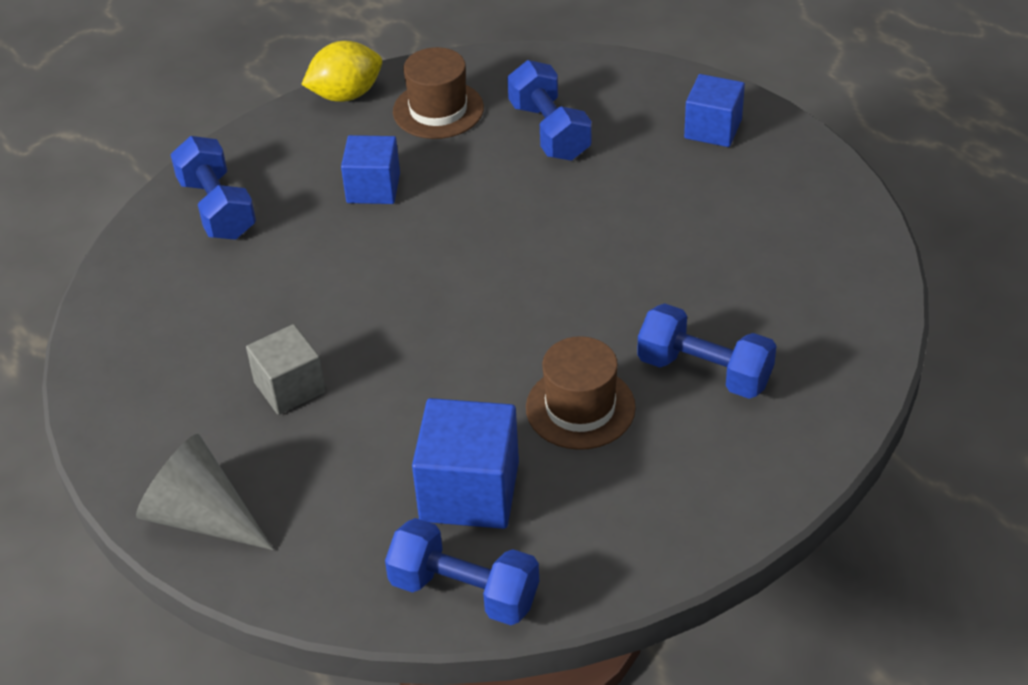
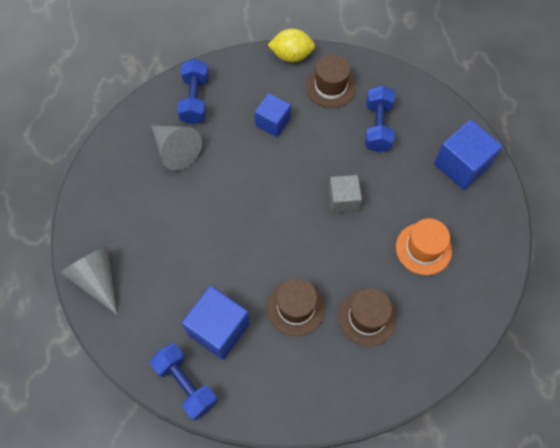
camera: 25 degrees right, 20 degrees up
(228, 286) = (175, 150): none -> grey cone
(289, 387) = (171, 225): grey cube -> grey cube (343, 200)
(704, 372) = (367, 317): blue dumbbell -> brown hat
(713, 129) = (461, 165): blue cube -> blue cube, size x1.53
(729, 251) = (423, 248): none -> orange hat

